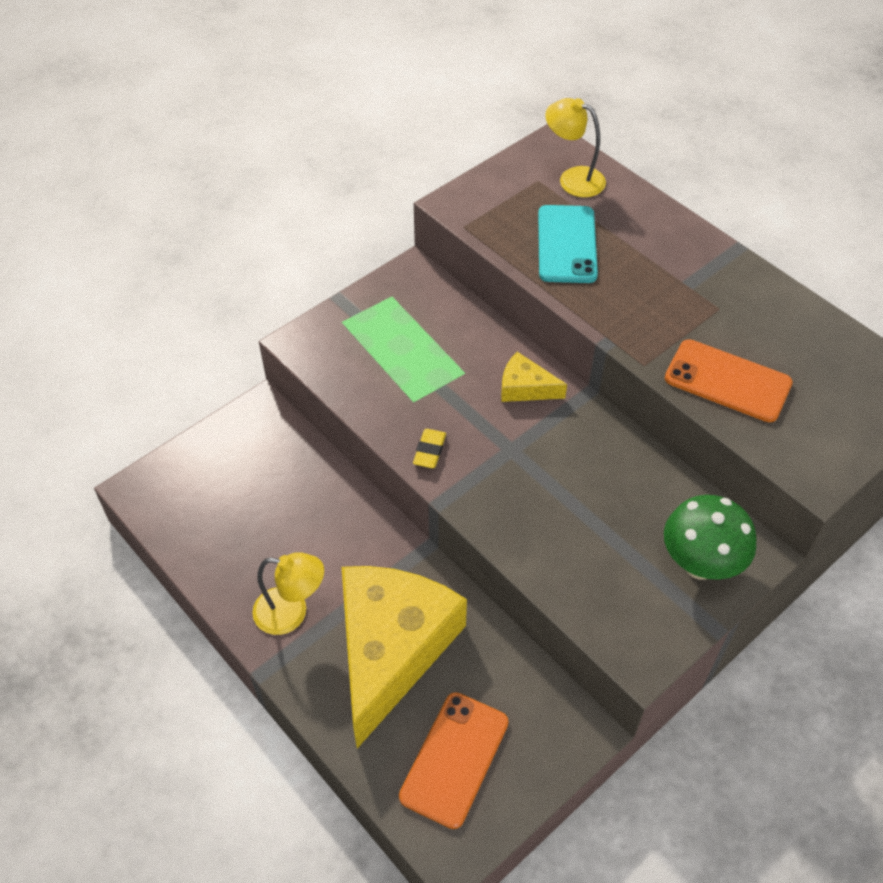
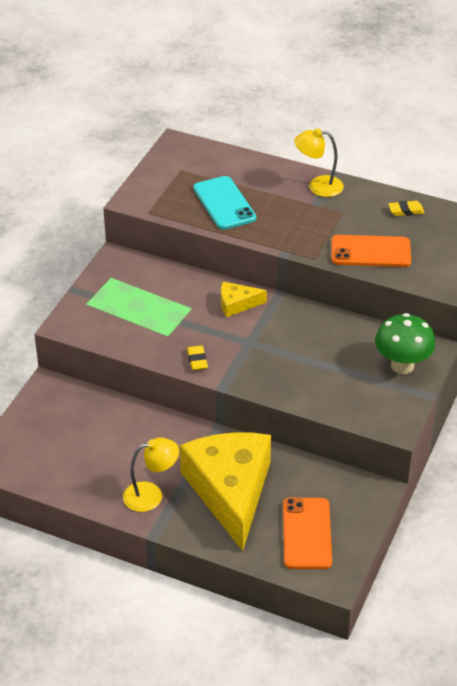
camera: 25 degrees left, 10 degrees down
(573, 179) = (203, 162): yellow lamp -> yellow lamp (318, 186)
(811, 335) = (406, 211): none -> yellow eraser

